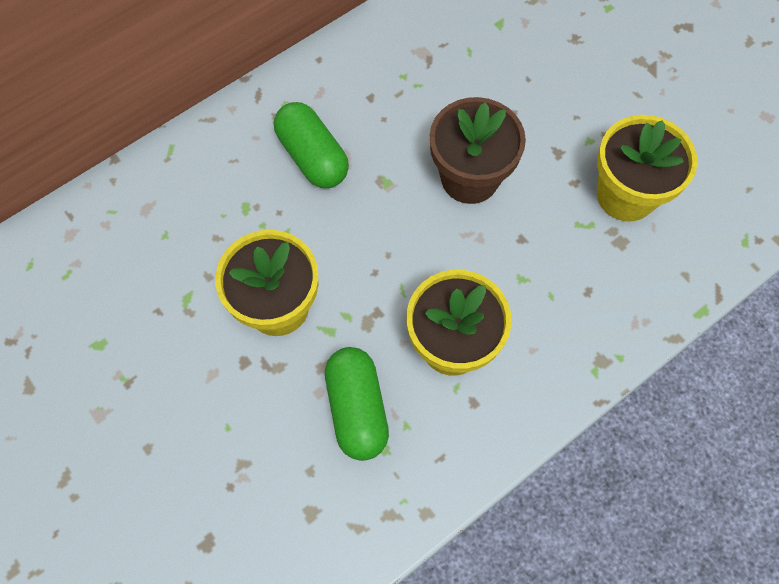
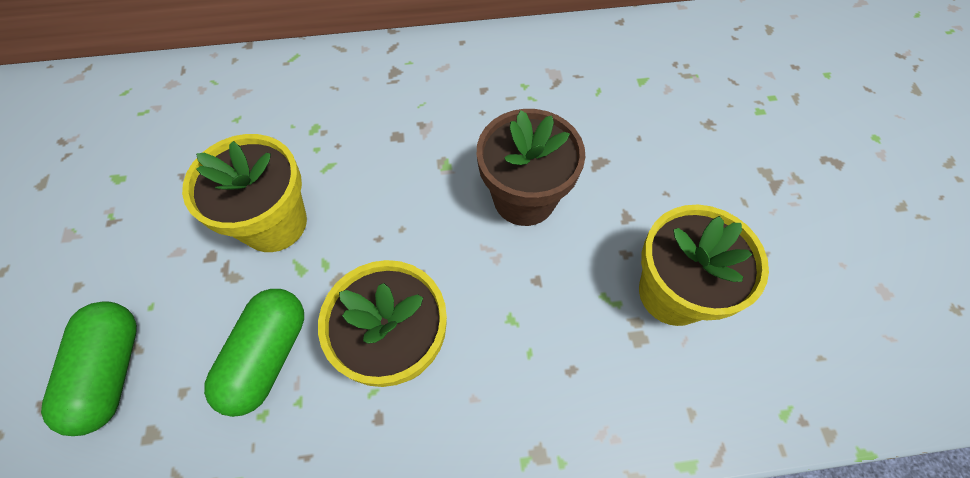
camera: 30 degrees right, 5 degrees down
(312, 157) = (399, 114): green capsule -> green capsule (111, 372)

